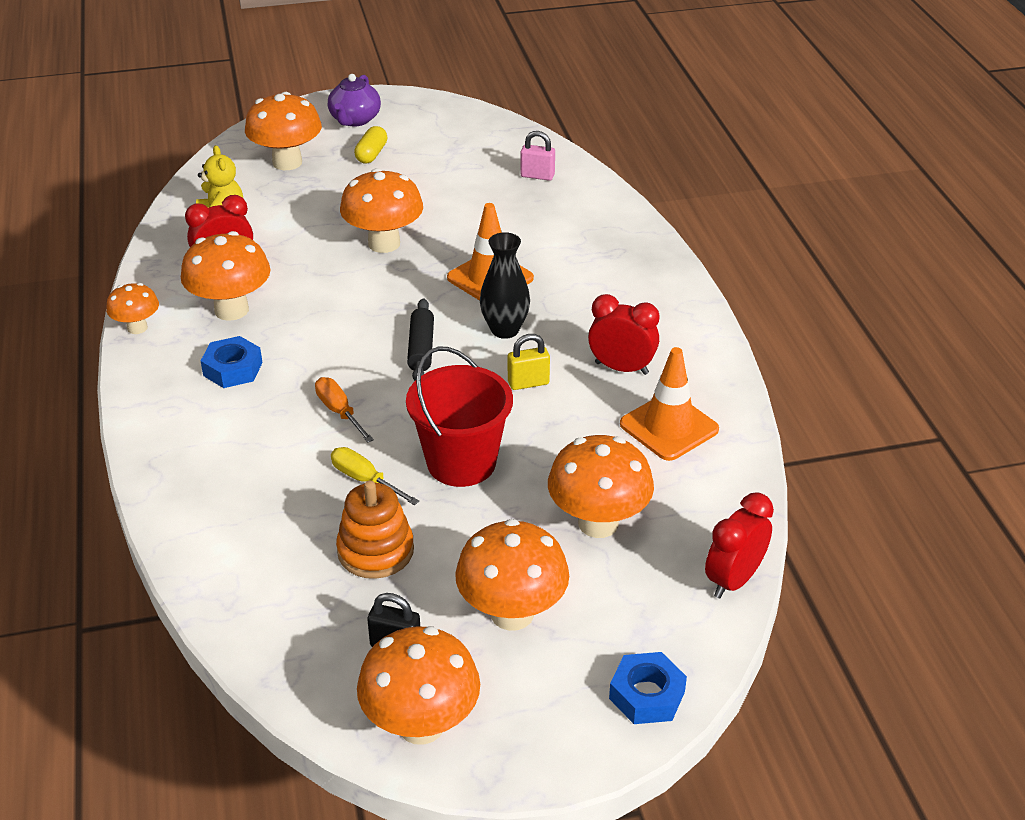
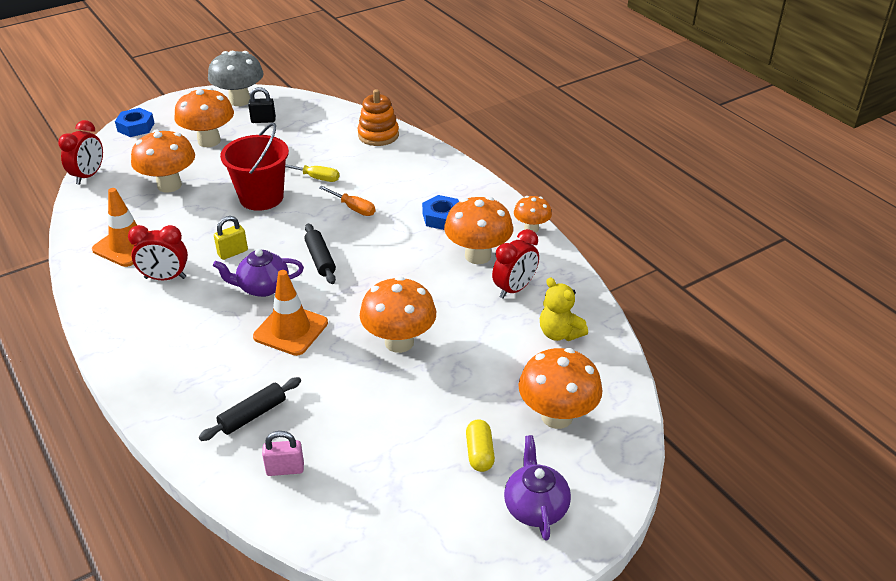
camera: 160 degrees right, 0 degrees up
(375, 551) = (292, 150): orange stacking toy -> orange stacking toy (378, 135)
(421, 725) = (239, 100): orange mushroom -> grey mushroom
(505, 330) = (262, 287): black vase -> purple teapot
(553, 216) = (253, 415): none -> black rolling pin

